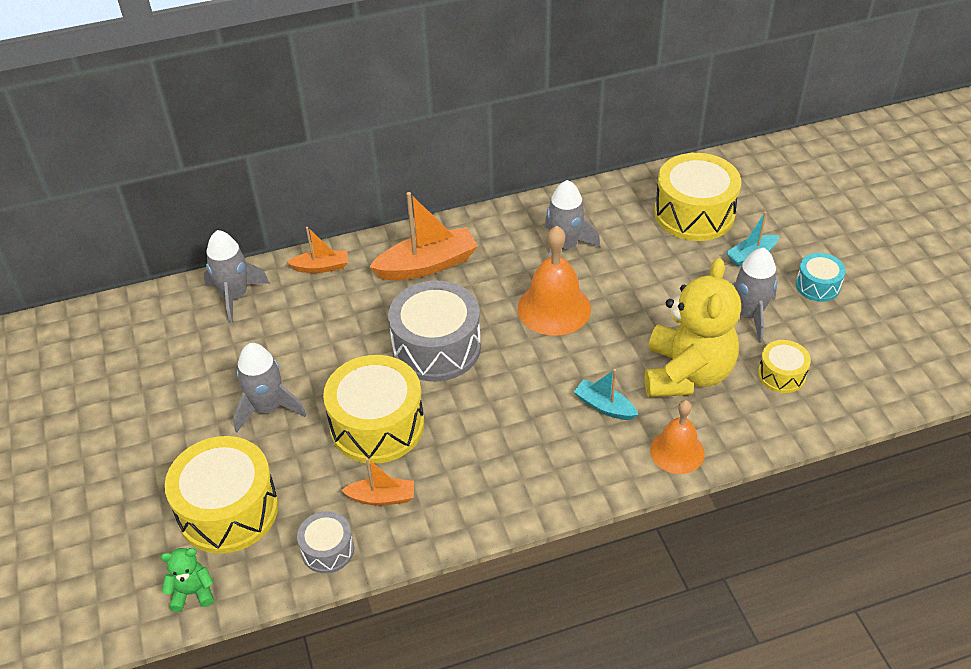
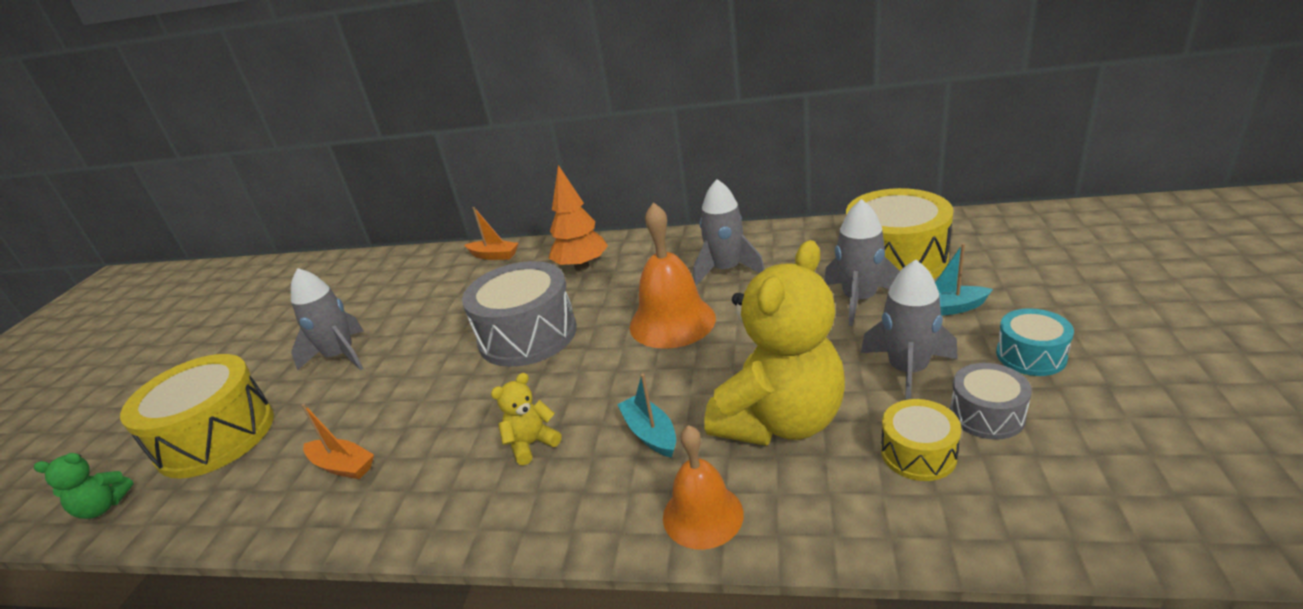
camera: 30 degrees right, 15 degrees down
(192, 592) = (103, 507): green teddy bear -> green teddy bear turned 150 degrees clockwise
(235, 296) = (410, 266): grey rocket -> grey rocket (859, 300)
(327, 550) = (243, 505): grey drum -> grey drum (987, 415)
(377, 425) = (409, 393): yellow drum -> none
(427, 265) = (582, 266): orange boat -> orange tree
(522, 438) = (531, 444): none -> yellow teddy bear

